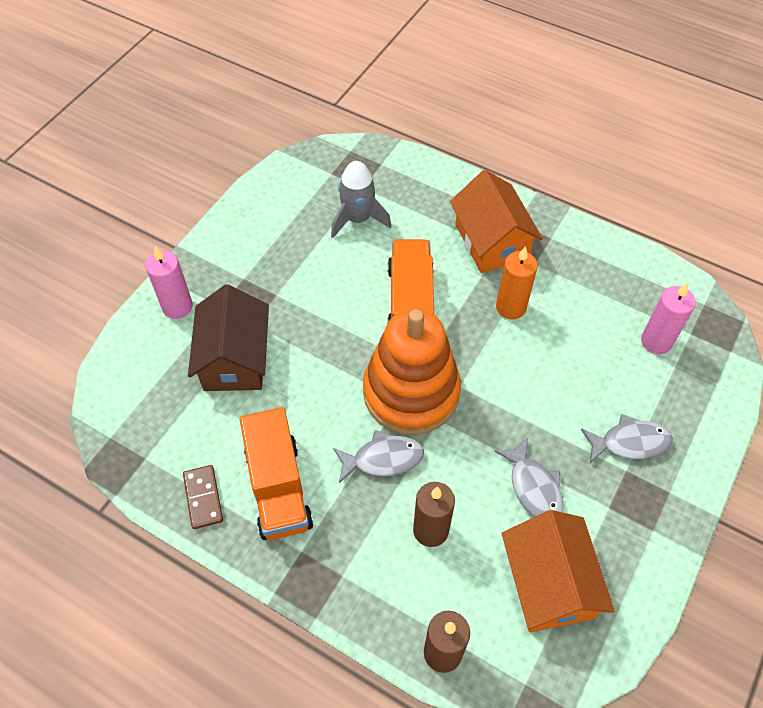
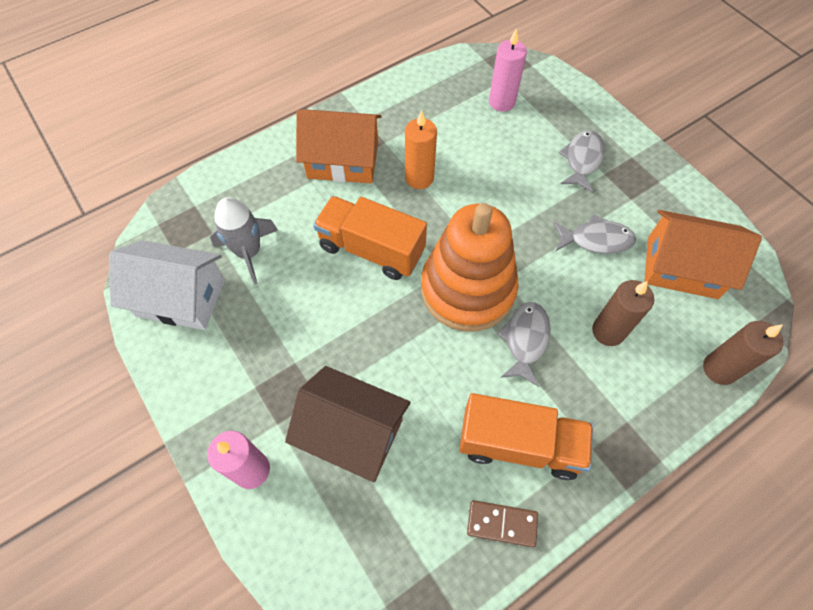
camera: 65 degrees left, 5 degrees up
(294, 196) = (180, 298): none -> white house

